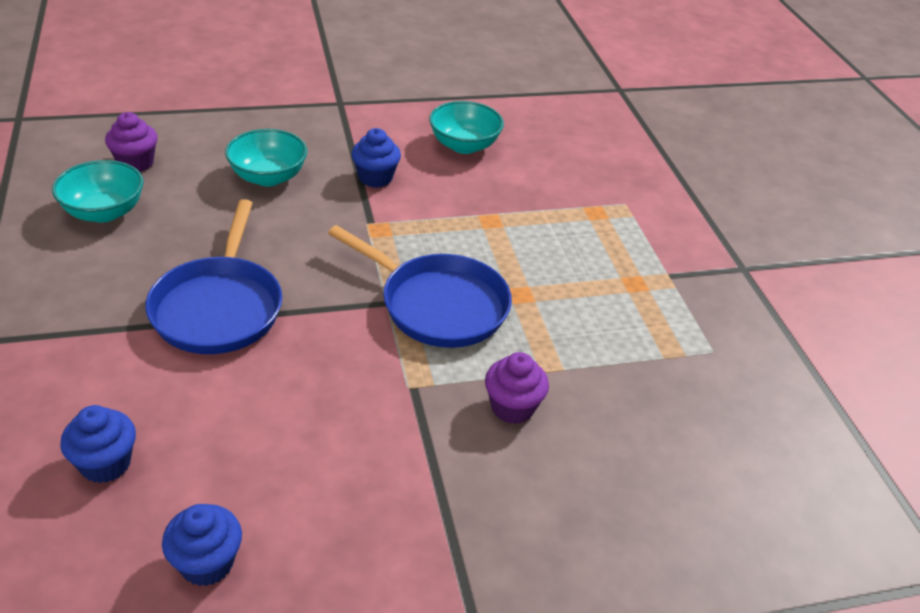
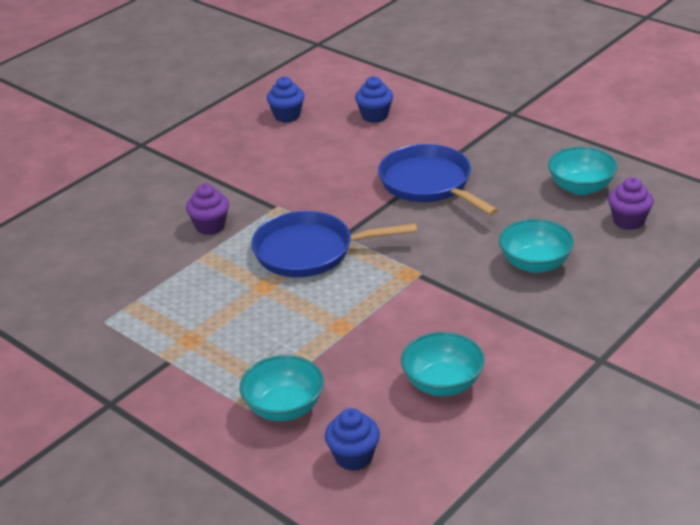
camera: 150 degrees right, 5 degrees down
(375, 178) = (466, 309): blue cupcake -> blue cupcake (353, 457)
(597, 191) = (284, 407): none -> turquoise bowl

